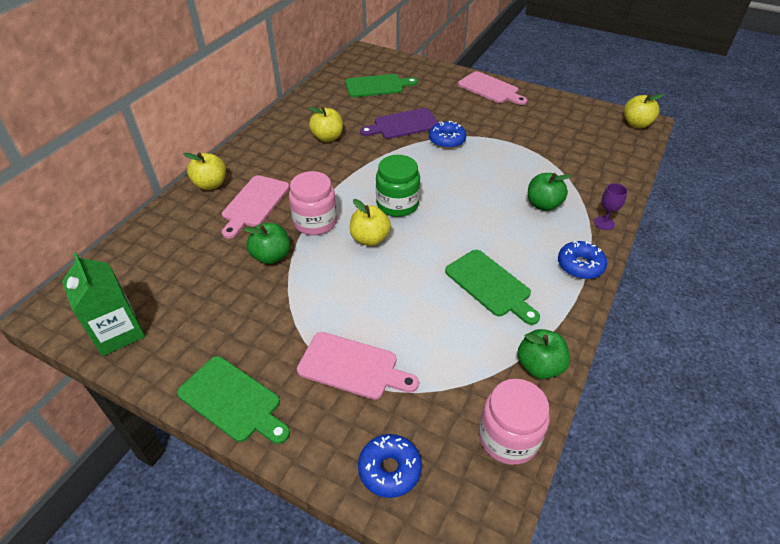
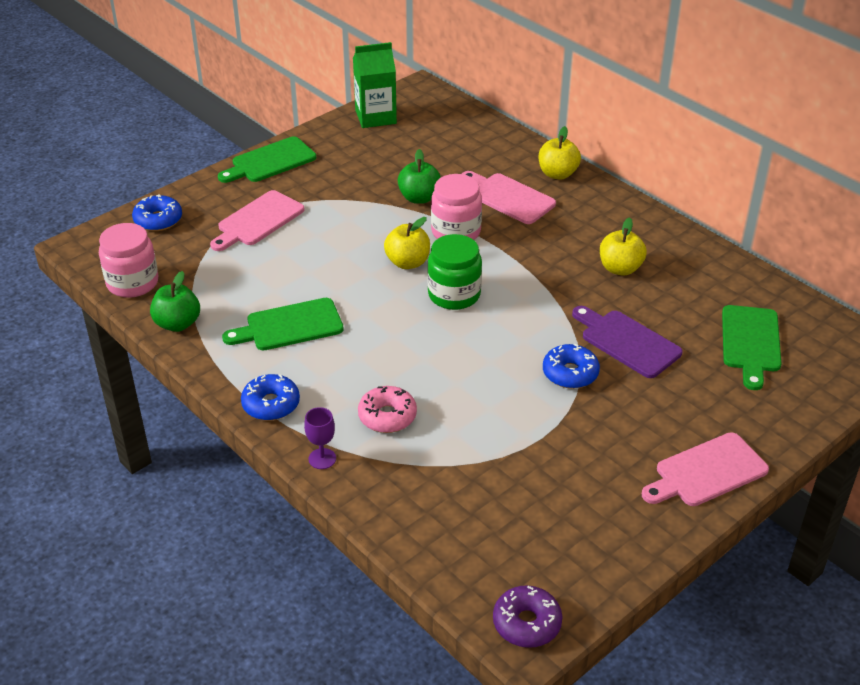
camera: 110 degrees right, 5 degrees down
(403, 125) = (627, 342): purple cutting board -> purple cutting board turned 45 degrees counterclockwise
(543, 204) = (387, 416): green apple -> pink donut
(636, 124) = (526, 623): yellow apple -> purple donut

